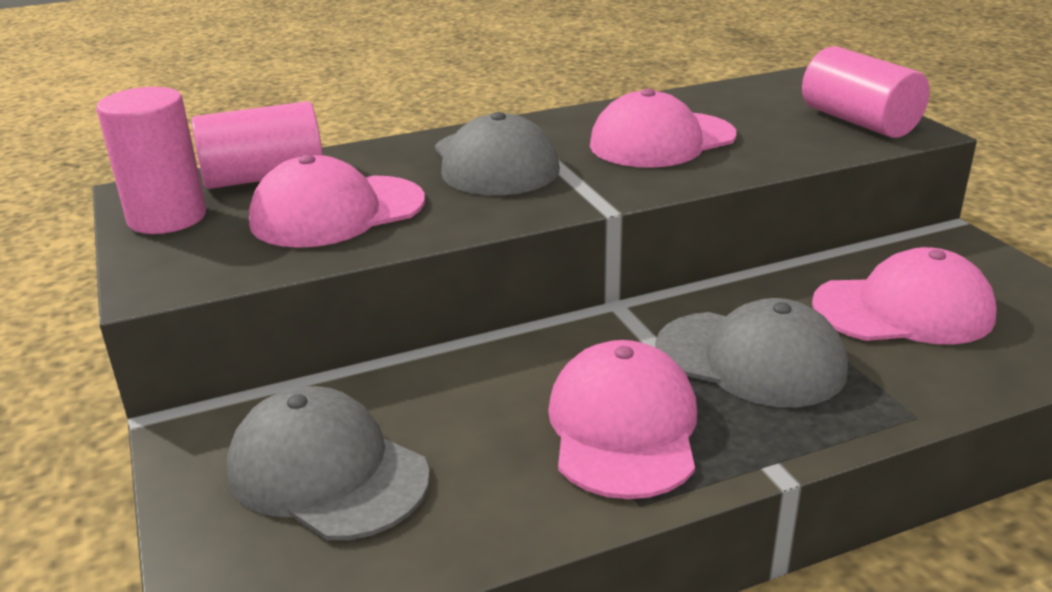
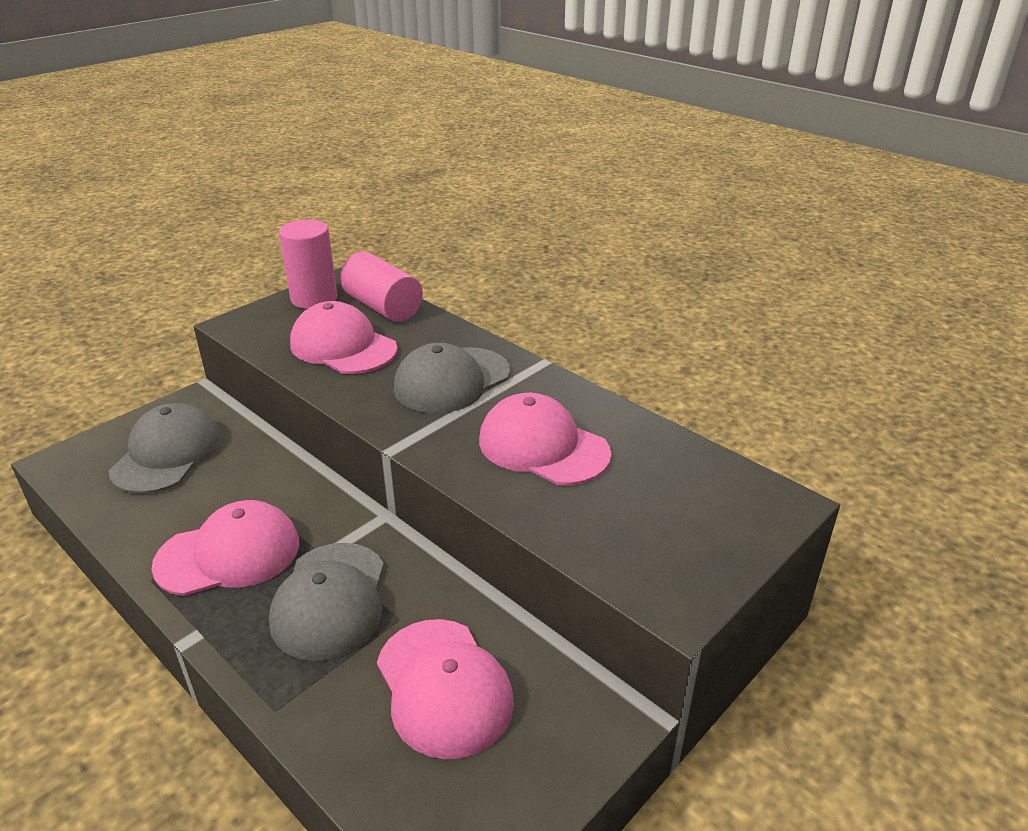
camera: 65 degrees right, 5 degrees up
(858, 122) = (675, 559): pink cylinder -> none

